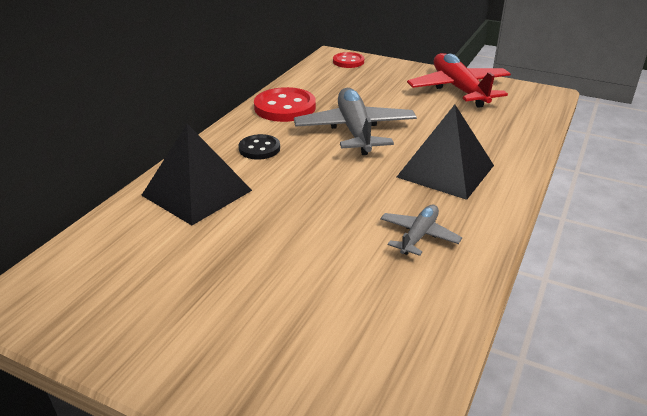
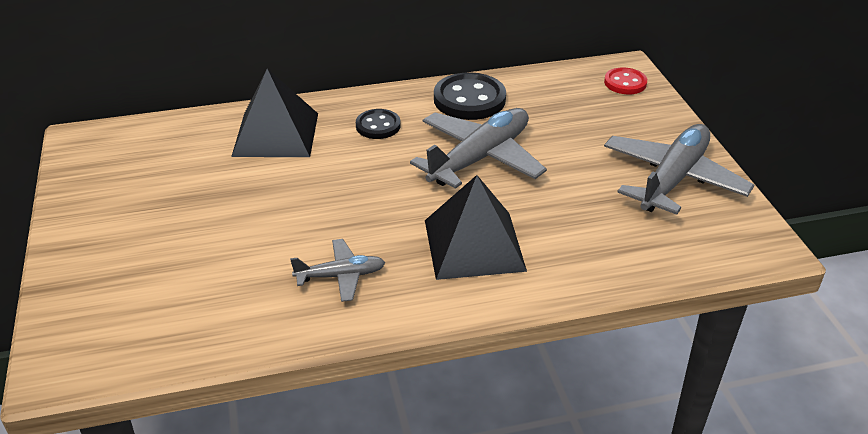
camera: 50 degrees right, 5 degrees up
(285, 107) = (469, 99): red button -> black button
(458, 89) = (673, 179): red plane -> grey plane

